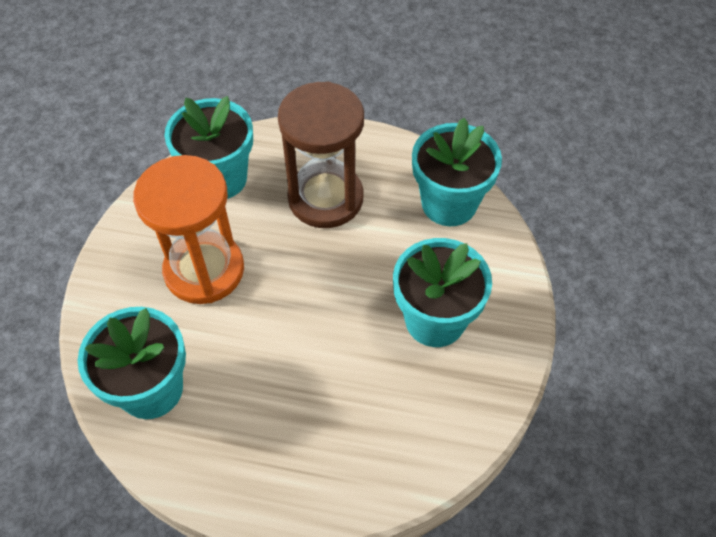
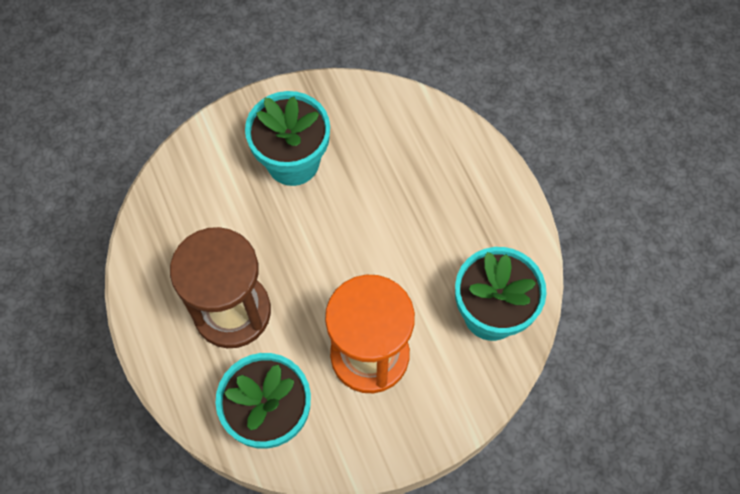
camera: 125 degrees left, 10 degrees up
(449, 203) = (174, 213): turquoise flower pot -> none

